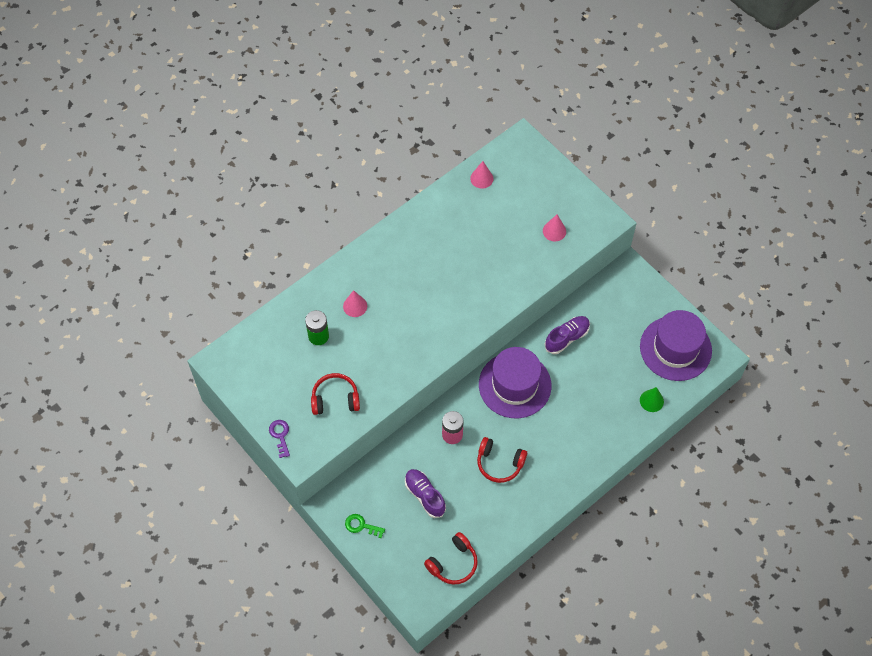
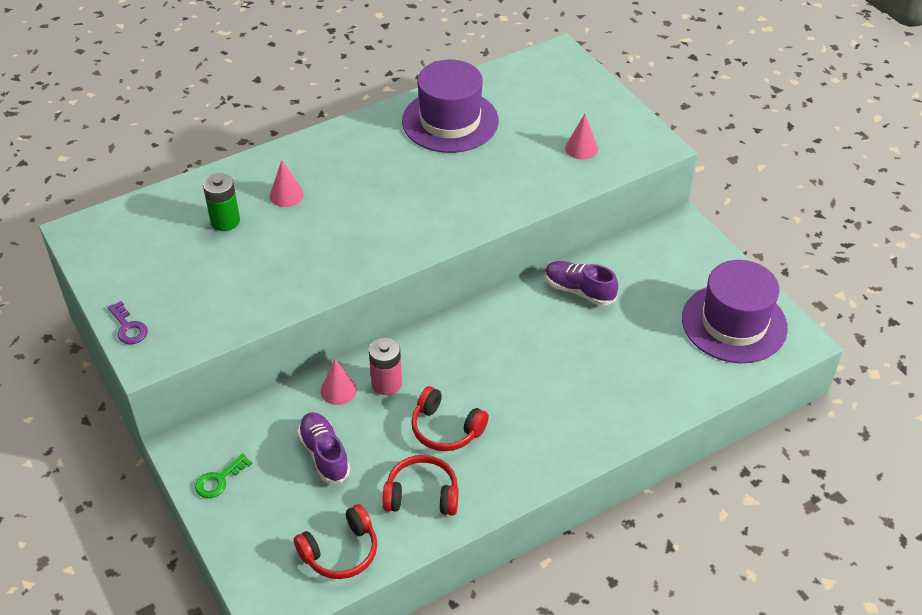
camera: 10 degrees right, 15 degrees down
(280, 435) = (128, 327): purple key -> purple key turned 150 degrees clockwise
(335, 399) = (222, 295): red headphones -> red headphones (422, 495)
(361, 526) = (219, 480): green key -> green key turned 75 degrees counterclockwise
(481, 178) = (497, 84): pink cone -> pink cone (338, 390)
(515, 385) = (492, 336): purple hat -> purple hat (450, 121)
(567, 338) = (579, 290): purple shoe -> purple shoe turned 120 degrees counterclockwise
(651, 401) = (688, 382): green cone -> none

